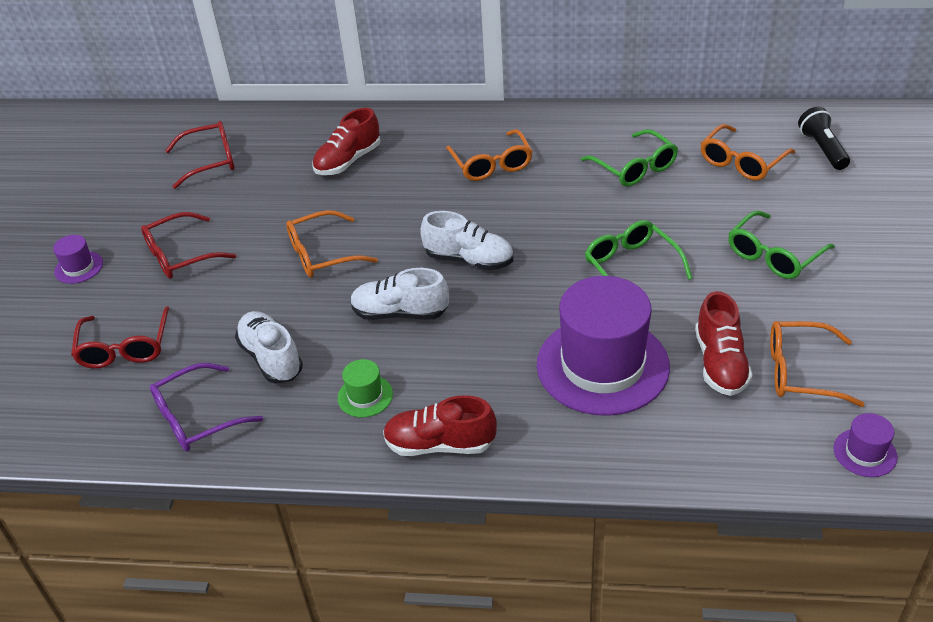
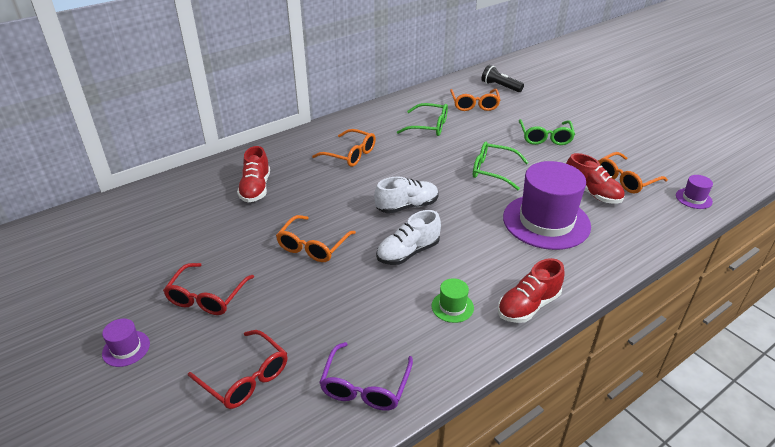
camera: 45 degrees left, 5 degrees down
(210, 161) = (148, 230): red glasses -> none
(271, 358) = (364, 321): white shoe -> none

